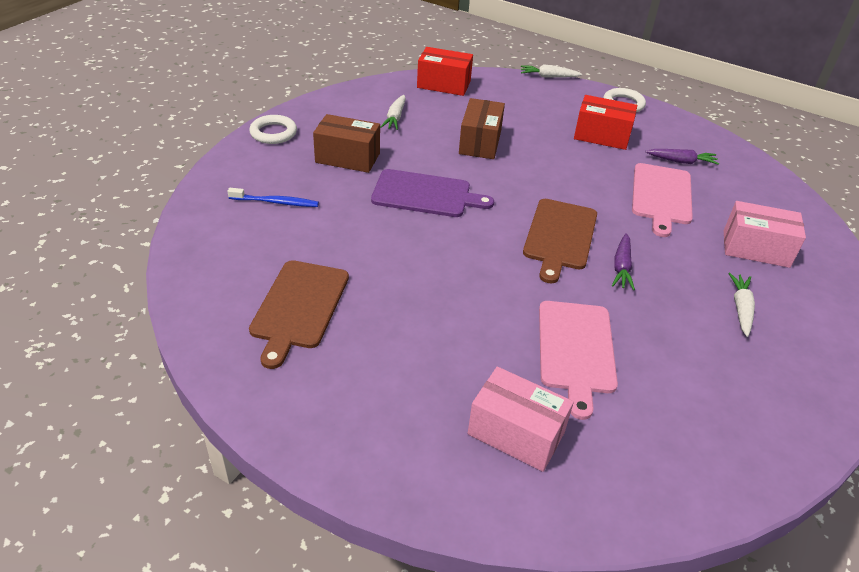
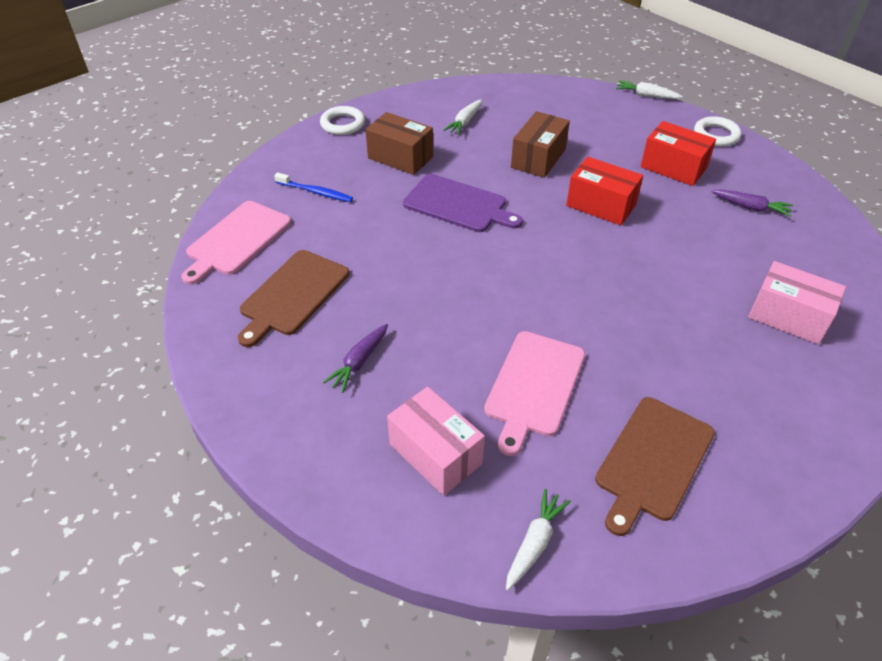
camera: 20 degrees right, 5 degrees up
(443, 84) = (530, 93): red box -> red box (601, 205)
(559, 236) = (574, 268): brown cutting board -> brown cutting board (652, 461)
(621, 267) = (624, 311): purple carrot -> purple carrot (359, 362)
(661, 196) = (707, 242): pink cutting board -> pink cutting board (236, 240)
(741, 308) = (735, 378): white carrot -> white carrot (535, 542)

